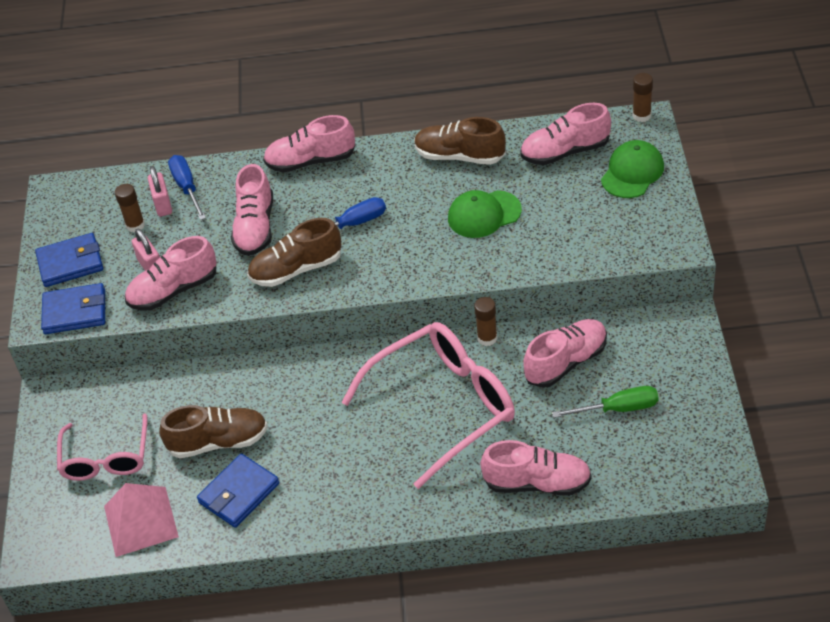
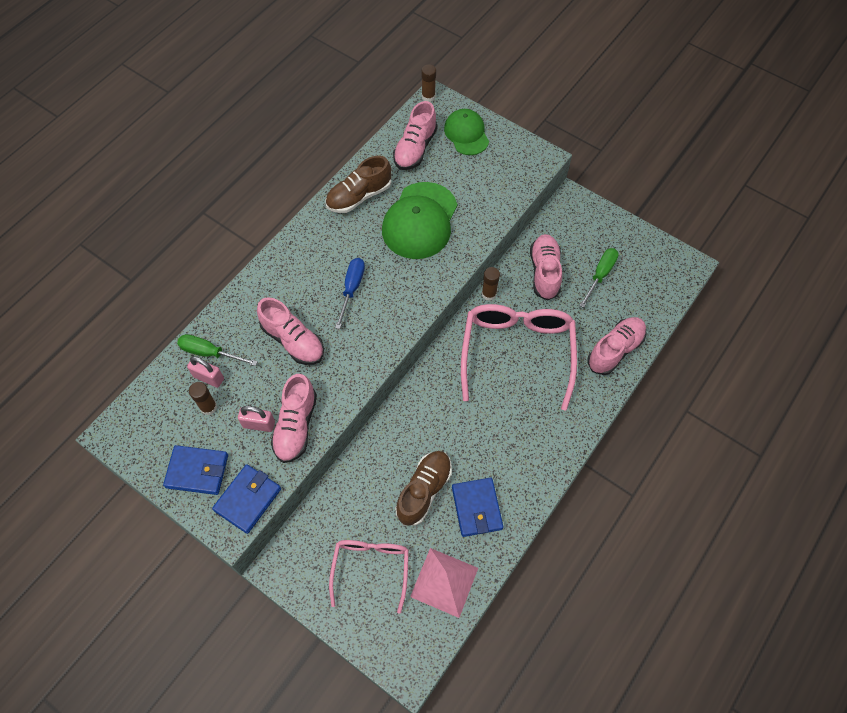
camera: 55 degrees left, 15 degrees up
(70, 263) = (197, 471): blue wallet -> blue wallet turned 75 degrees clockwise
(106, 459) = (371, 568): pink glasses -> pink glasses turned 120 degrees counterclockwise
(187, 187) = (210, 353): blue screwdriver -> green screwdriver
(296, 269) = (356, 345): brown shoe -> none
(310, 161) = (270, 270): pink shoe -> none
(484, 214) = (420, 221): green cap -> green cap, size x1.59

